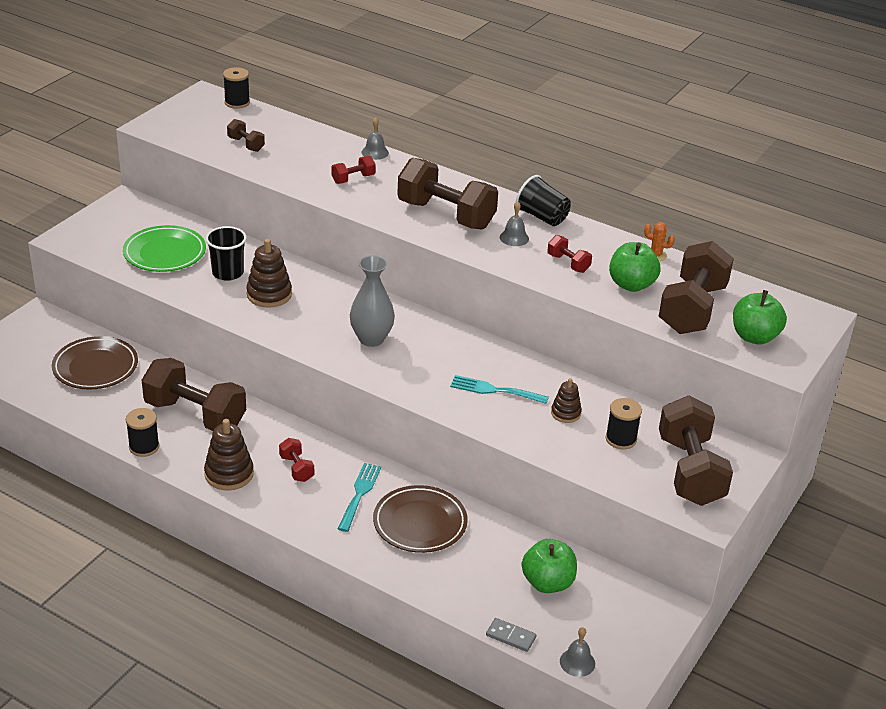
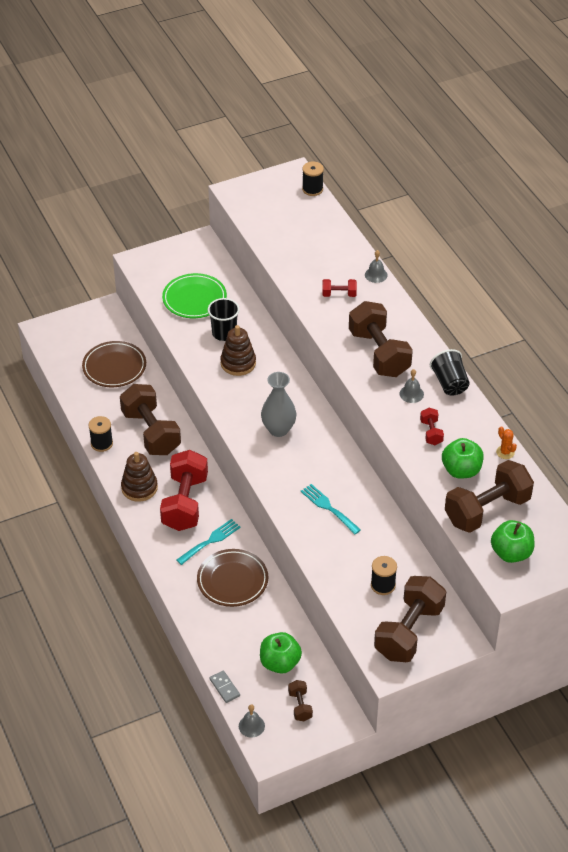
camera: 35 degrees right, 10 degrees up
(246, 144) = (287, 233): brown dumbbell -> brown dumbbell (300, 706)
(296, 468) = (185, 503): red dumbbell -> red dumbbell, size x2.22
(565, 413) = (362, 548): brown stacking toy -> none

